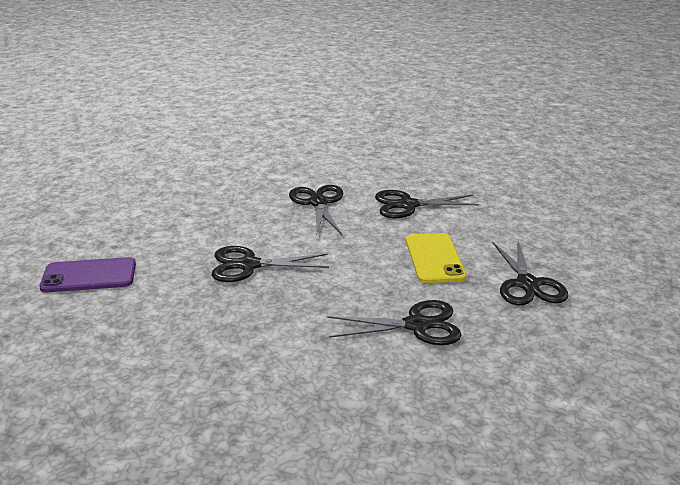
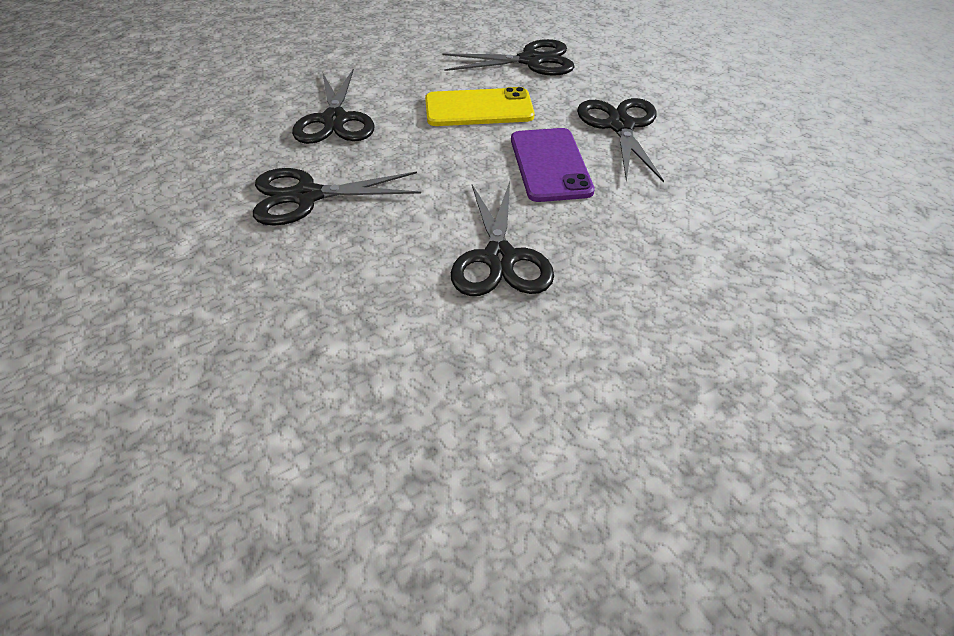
camera: 90 degrees left, 15 degrees up
(89, 276) = (547, 468): purple phone -> purple phone (550, 165)

